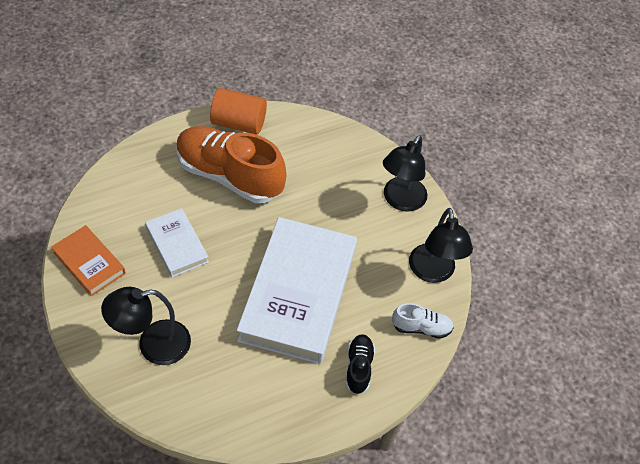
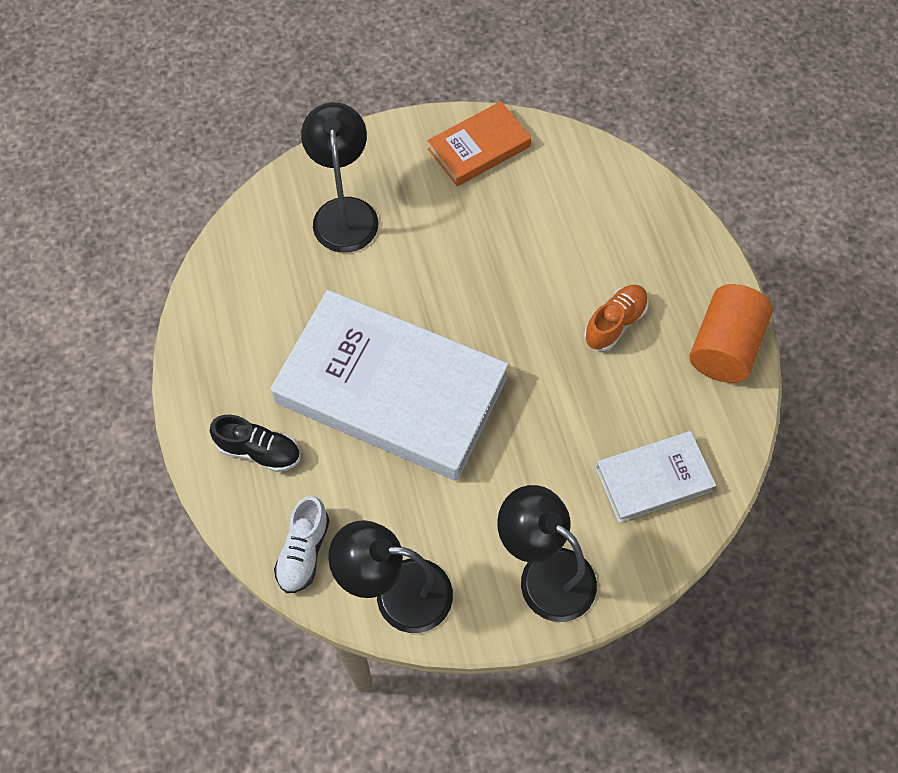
camera: 105 degrees right, 10 degrees up
(177, 245) = (495, 247): white book -> white book (653, 479)
(229, 176) = (615, 323): orange shoe -> orange shoe, size x0.45

